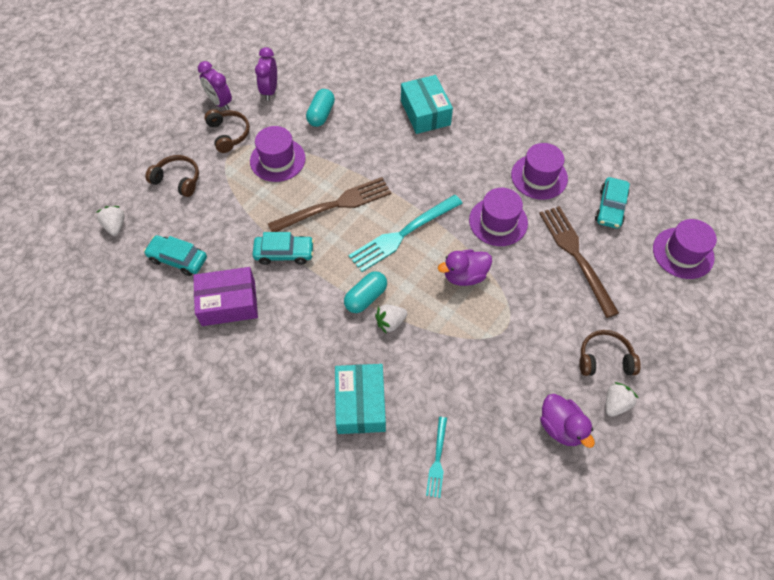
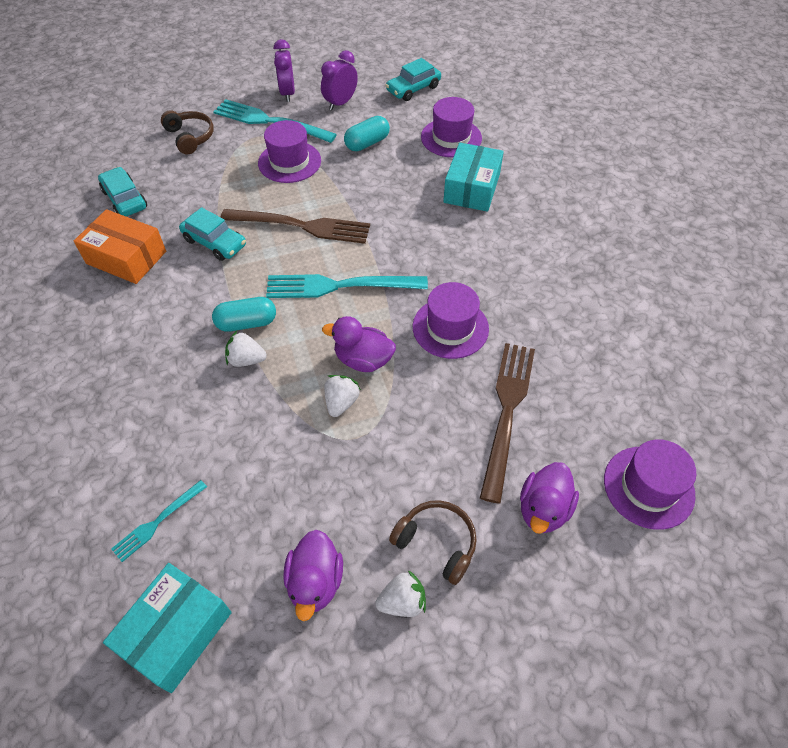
camera: 35 degrees right, 5 degrees down
(115, 226) = (106, 148): white strawberry -> white strawberry (341, 402)
(228, 134) = (269, 121): brown headphones -> turquoise fork
(228, 303) = (126, 257): purple box -> orange box
(360, 404) = (143, 417): turquoise box -> turquoise box (176, 632)
(539, 177) = (539, 308): purple hat -> purple hat (451, 138)
(610, 208) = (597, 385): turquoise car -> turquoise car (413, 89)
(642, 301) = (543, 509): none -> purple duck

